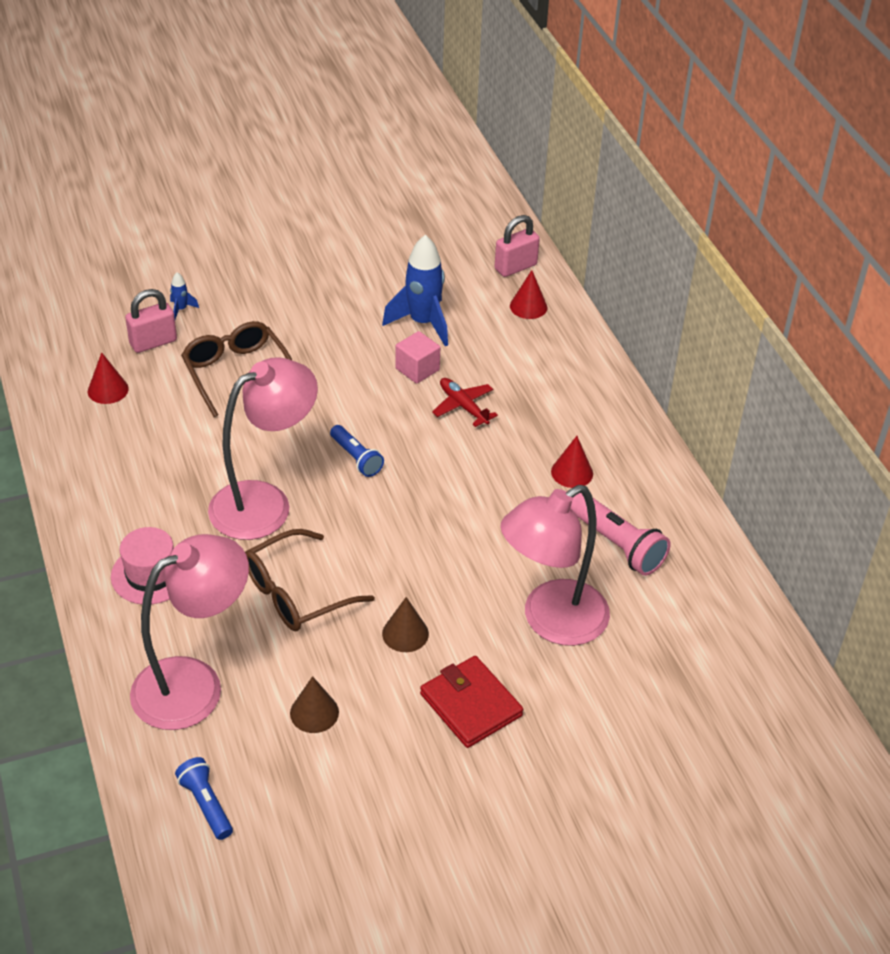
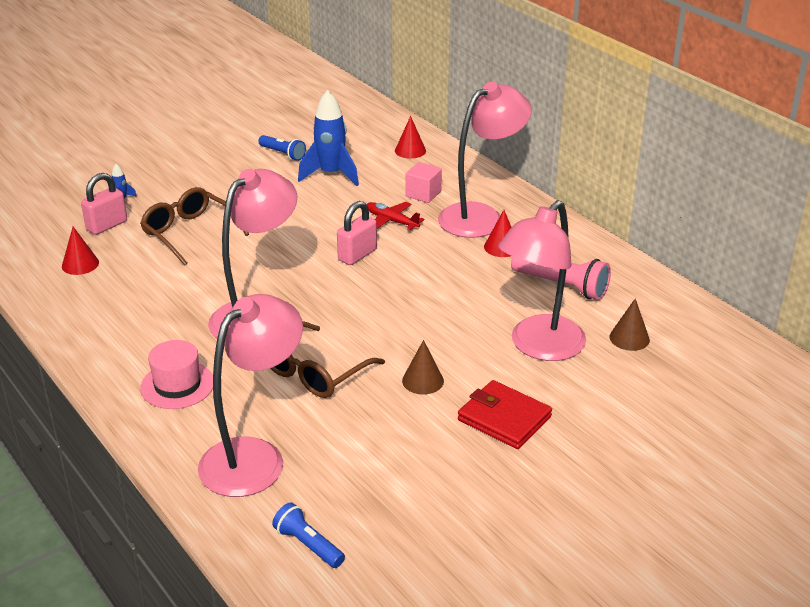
camera: 15 degrees left, 10 degrees down
(314, 712) = (372, 453): brown cone -> brown cone (629, 338)
(356, 458) = (320, 270): blue flashlight -> blue flashlight (283, 154)
(417, 369) = (341, 204): pink cube -> pink cube (423, 194)
(515, 267) = (387, 128): pink padlock -> pink padlock (357, 255)
(568, 422) = (481, 216): none -> pink lamp

